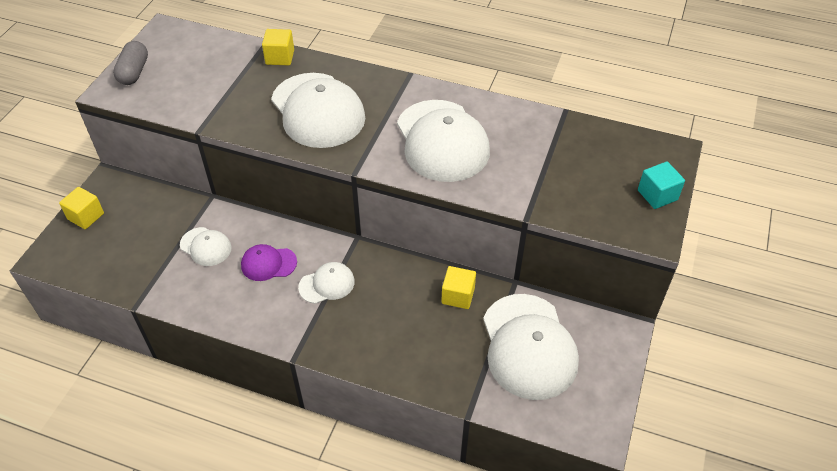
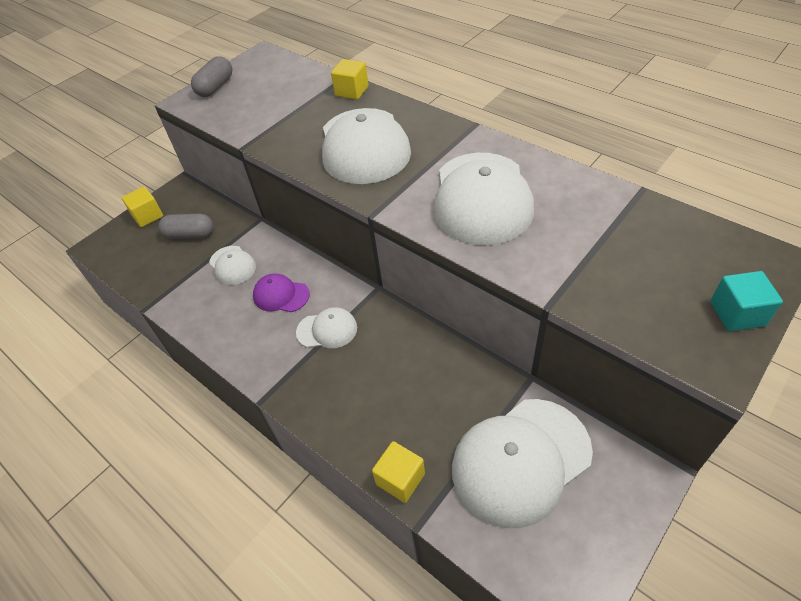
camera: 25 degrees right, 0 degrees up
(144, 226) = (190, 235): none -> grey capsule
(458, 295) = (459, 377): yellow cube -> yellow cube (400, 479)
(529, 346) = (521, 460): white cap -> white cap turned 45 degrees clockwise

